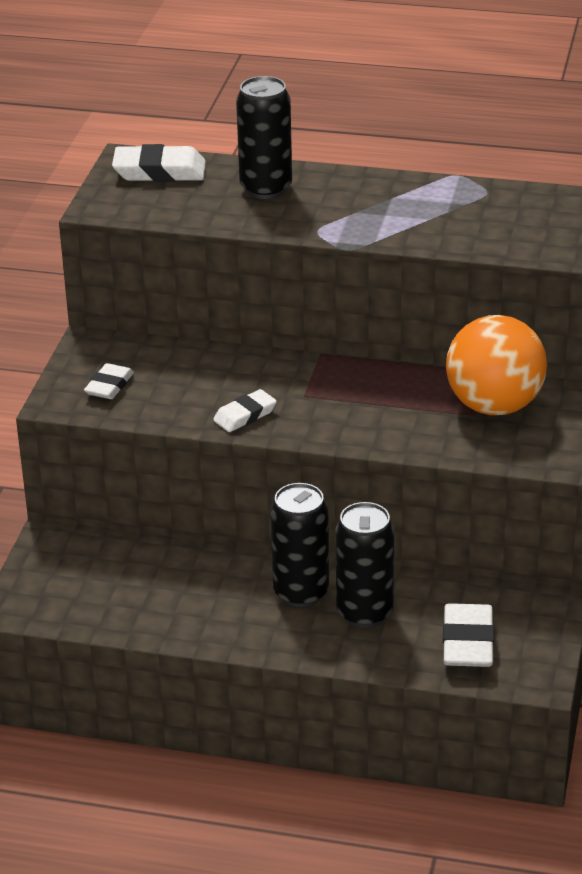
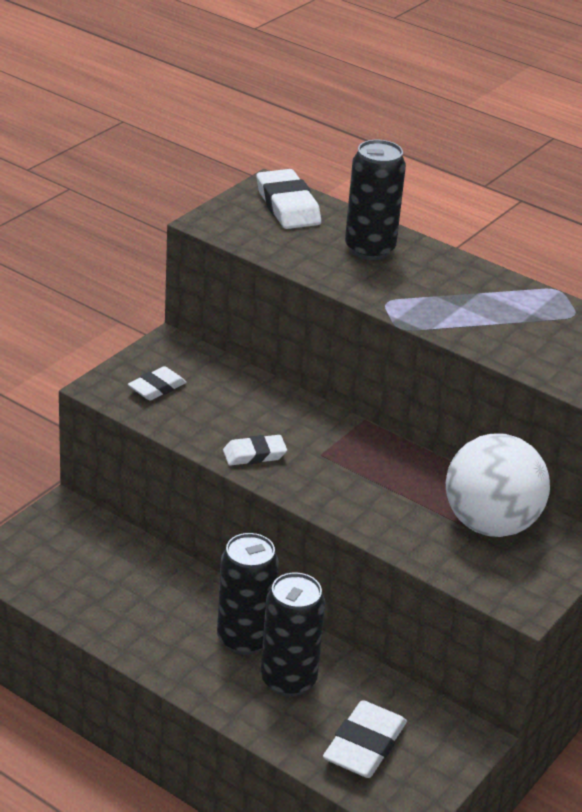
camera: 20 degrees right, 0 degrees up
(159, 171) = (287, 206): white eraser -> white eraser turned 45 degrees clockwise
(494, 406) = (490, 524): orange ball -> white ball

